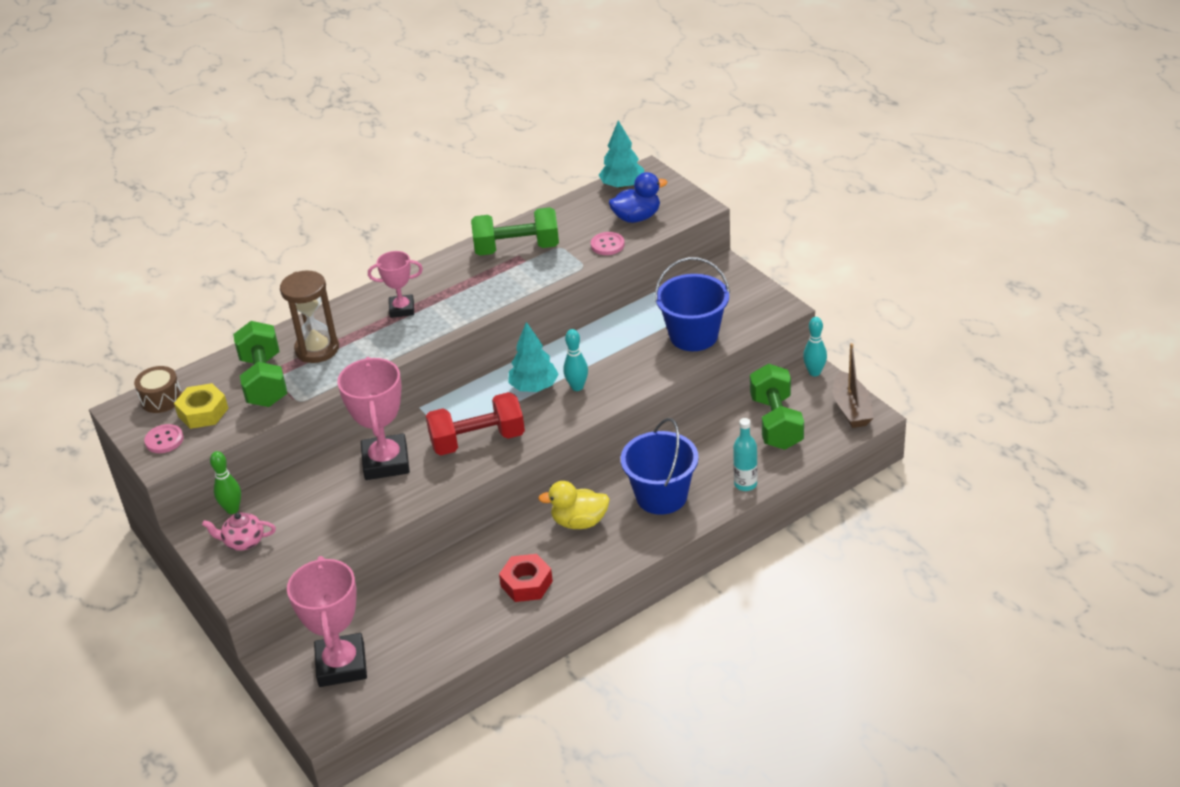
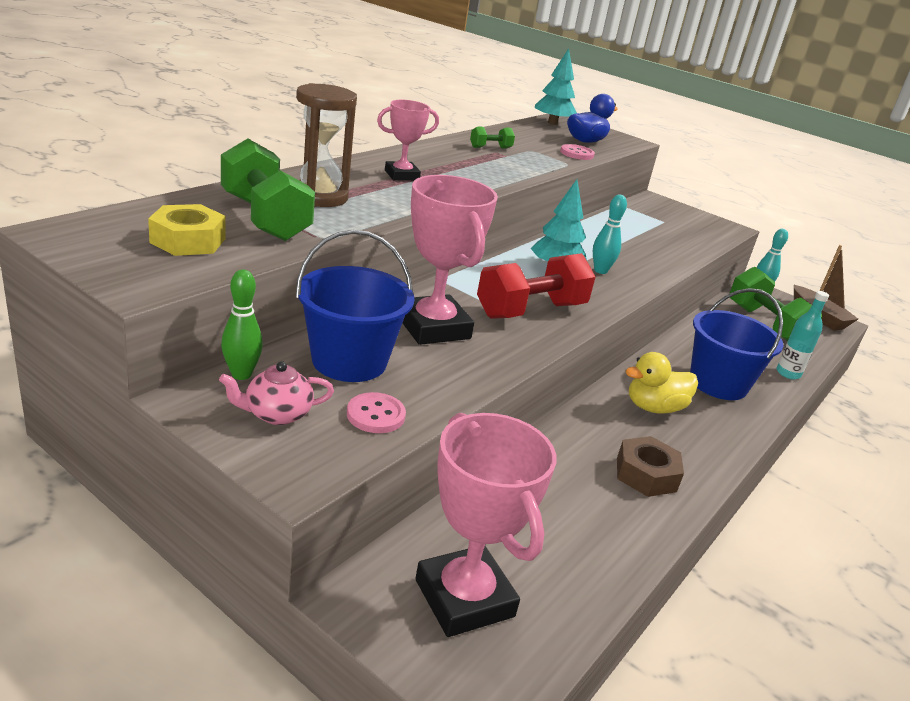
camera: 25 degrees left, 10 degrees down
(161, 399) = (116, 225): brown drum -> none
(164, 440) = (136, 265): pink button -> pink button (375, 415)
(517, 249) = (490, 148): green dumbbell -> green dumbbell, size x0.47
(526, 583) = (646, 474): red nut -> brown nut
(693, 336) = (675, 240): blue bucket -> blue bucket (349, 361)

